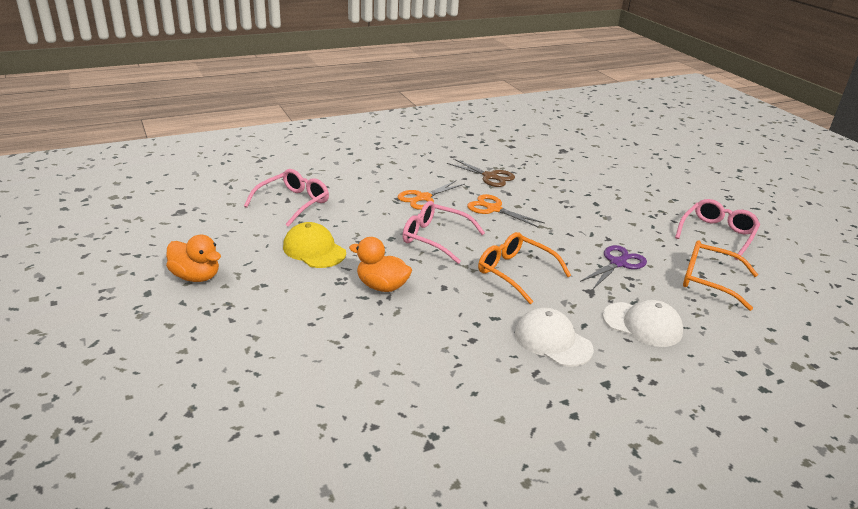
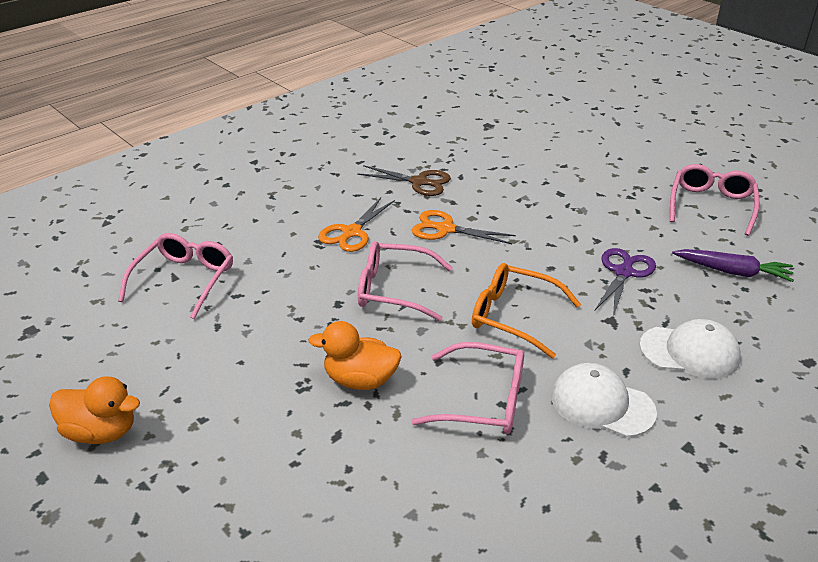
camera: 15 degrees left, 5 degrees up
(314, 250) = (246, 346): yellow cap -> none
(463, 318) = (482, 400): none -> pink glasses
(709, 281) = (732, 272): orange glasses -> purple carrot

